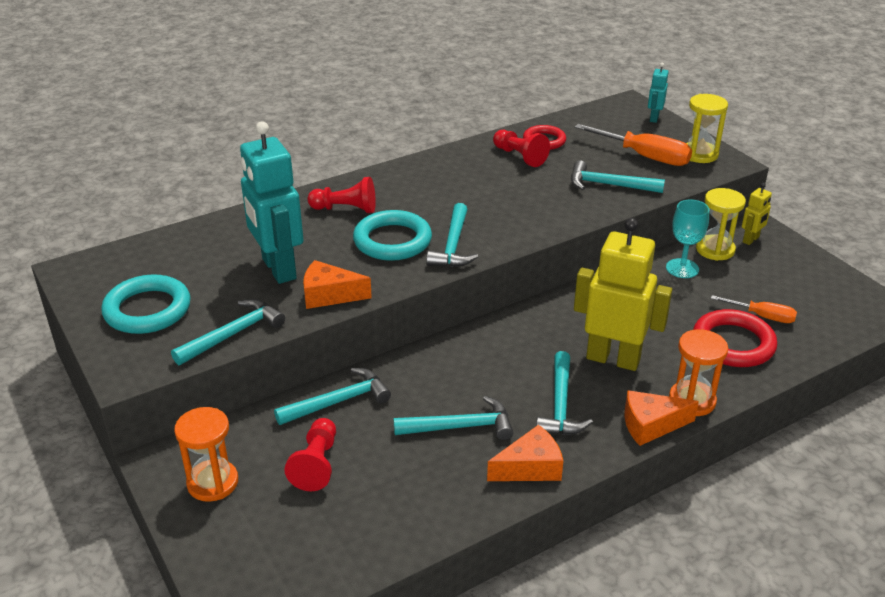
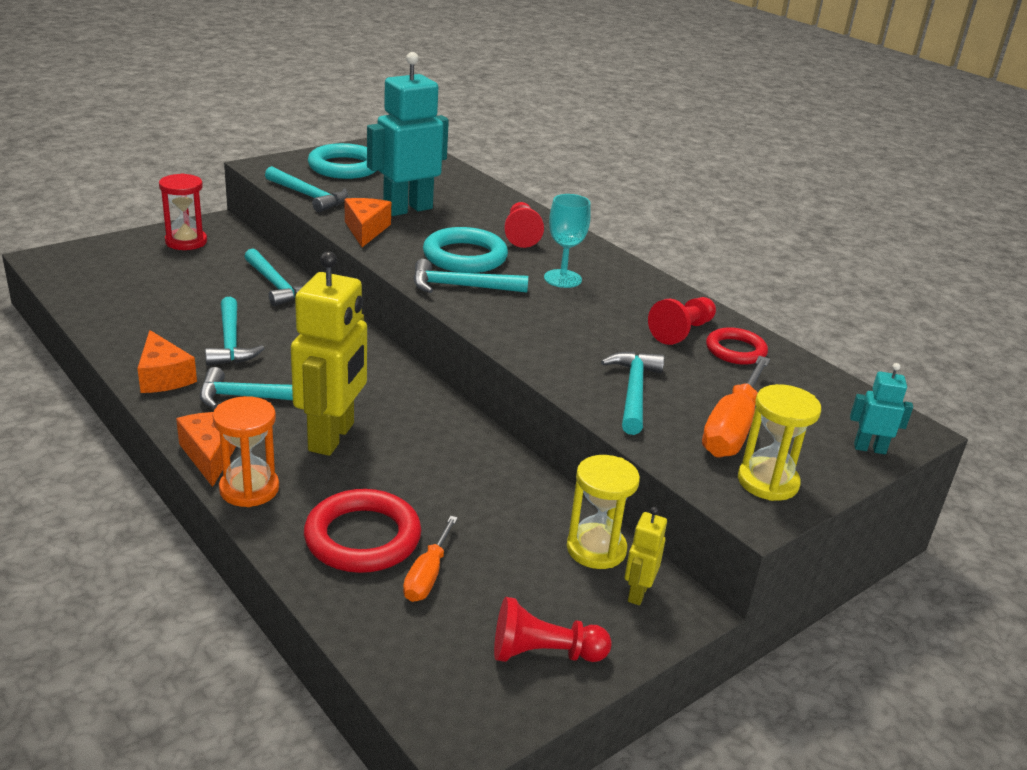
camera: 80 degrees right, 5 degrees down
(213, 482) = (186, 242): orange hourglass -> red hourglass
(316, 464) = (196, 278): red pawn -> red pawn (544, 653)
(682, 268) = (537, 511): turquoise goblet -> turquoise goblet (562, 279)
(751, 240) = (637, 593): yellow robot -> yellow robot turned 75 degrees clockwise

